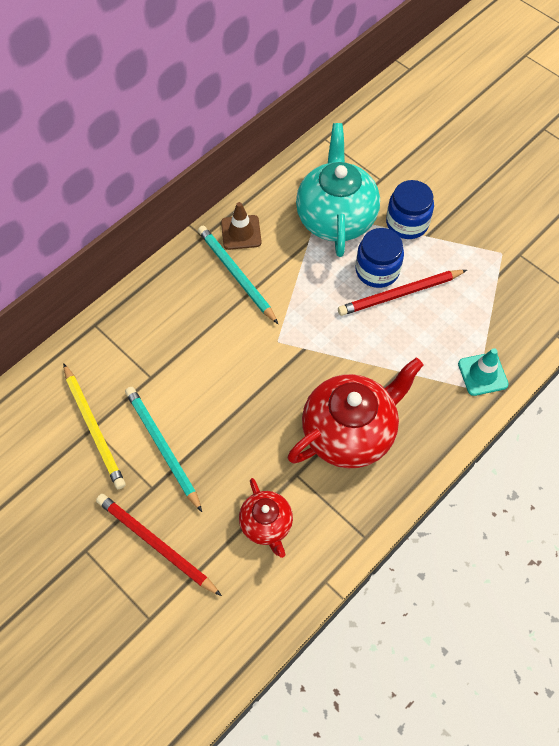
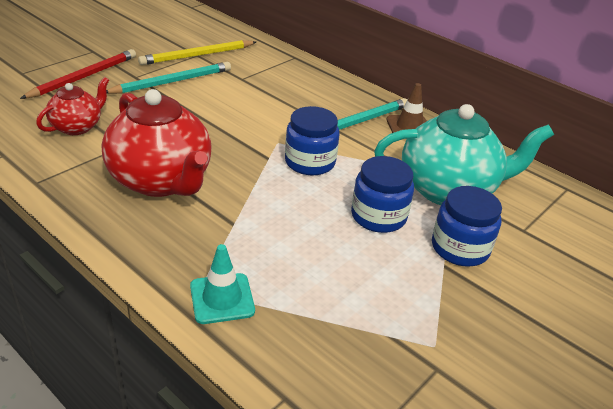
camera: 85 degrees right, 25 degrees down
(266, 524) = (77, 127): red teapot -> red teapot turned 150 degrees clockwise
(307, 315) = (310, 162): none -> blue jar
(400, 294) = (345, 232): red pencil -> none

